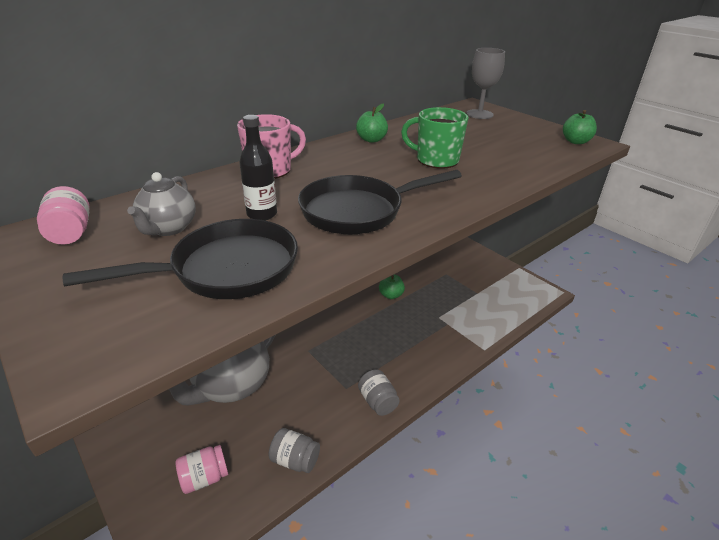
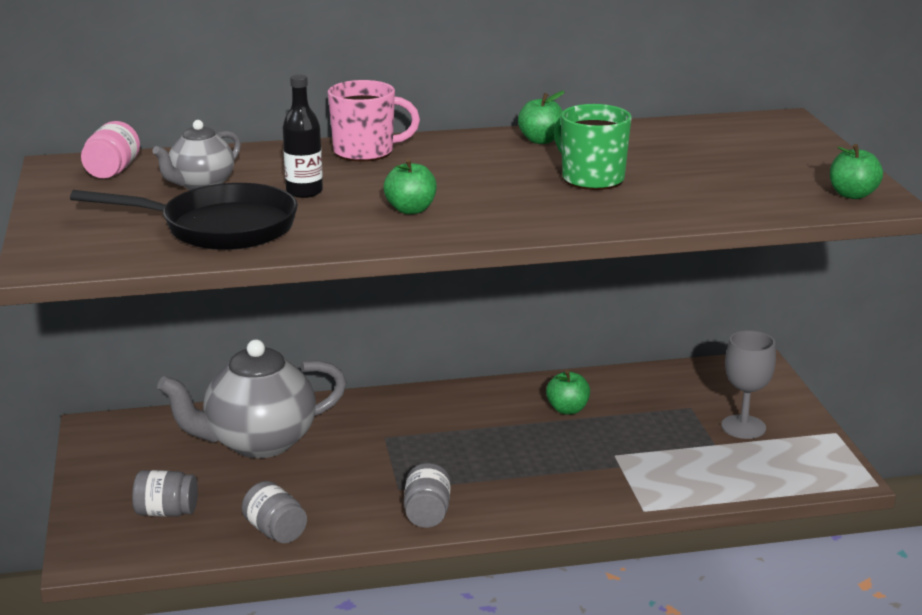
camera: 30 degrees right, 10 degrees down
(204, 477) = (166, 512): pink jar -> grey jar
(358, 211) = (411, 210): black pan -> green apple
(479, 114) = (765, 134): grey goblet -> grey goblet (743, 427)

